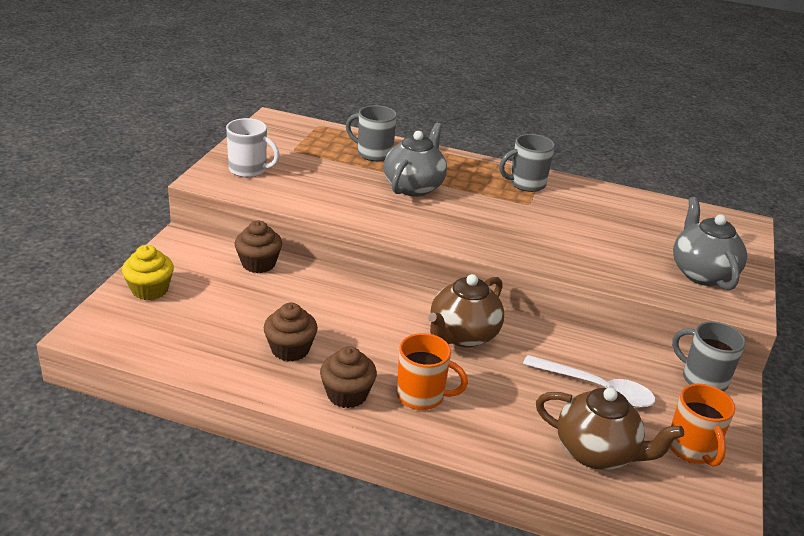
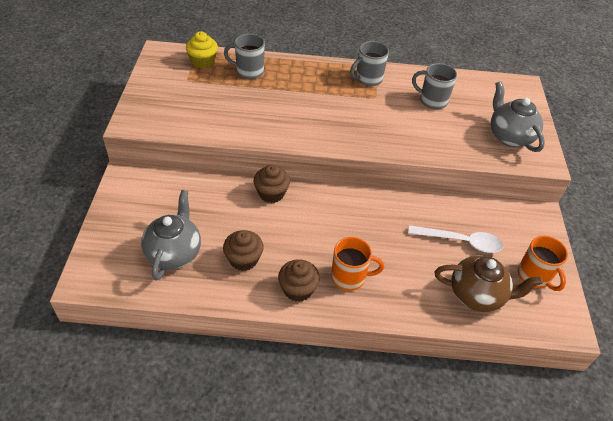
camera: 15 degrees left, 15 degrees up
(150, 290) = (118, 229): yellow cupcake -> yellow cupcake (203, 61)
(249, 170) = (160, 107): white mug -> none
(258, 263) = (192, 186): brown cupcake -> brown cupcake (271, 193)
(414, 187) = (290, 98): grey teapot -> grey teapot (174, 253)
(463, 335) = (359, 218): brown teapot -> none
(702, 379) = (524, 217): grey mug -> grey mug (432, 101)

